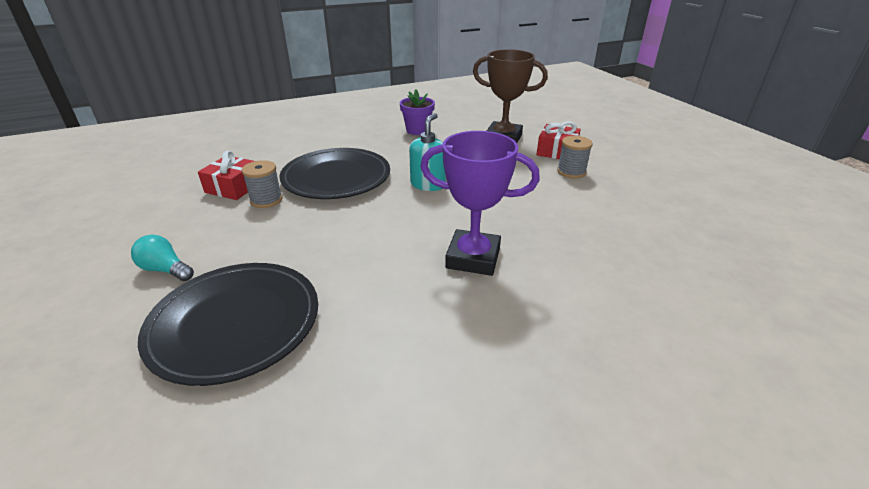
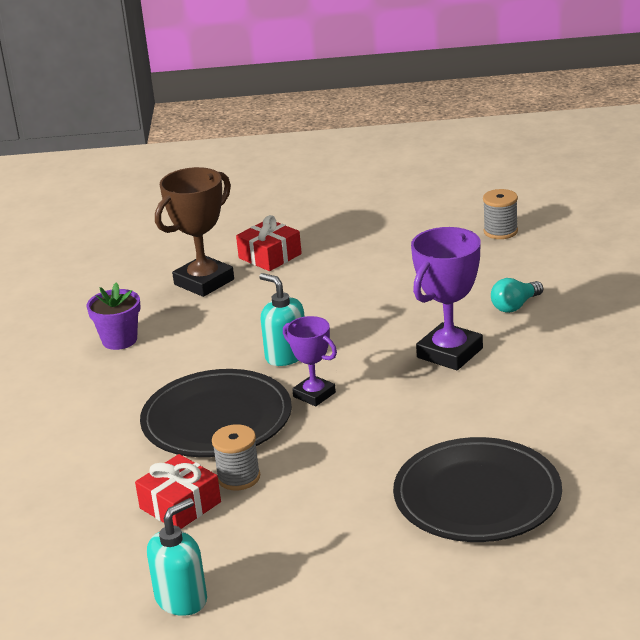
camera: 65 degrees left, 5 degrees down
(126, 210) = (181, 599): none -> turquoise soap dispenser
(166, 270) = (357, 548): turquoise light bulb -> turquoise light bulb (515, 306)
(380, 206) = (314, 395): none -> purple trophy
(571, 172) = (326, 261): grey spool -> grey spool (500, 231)

